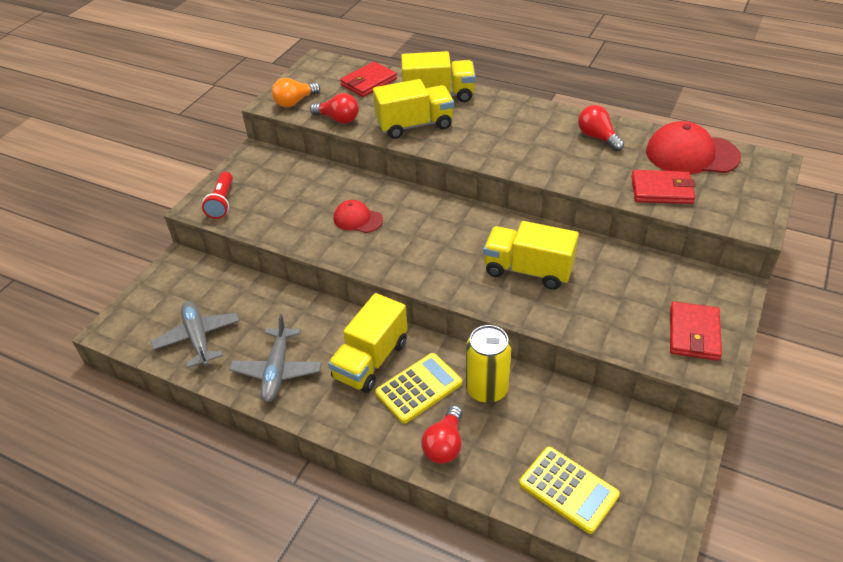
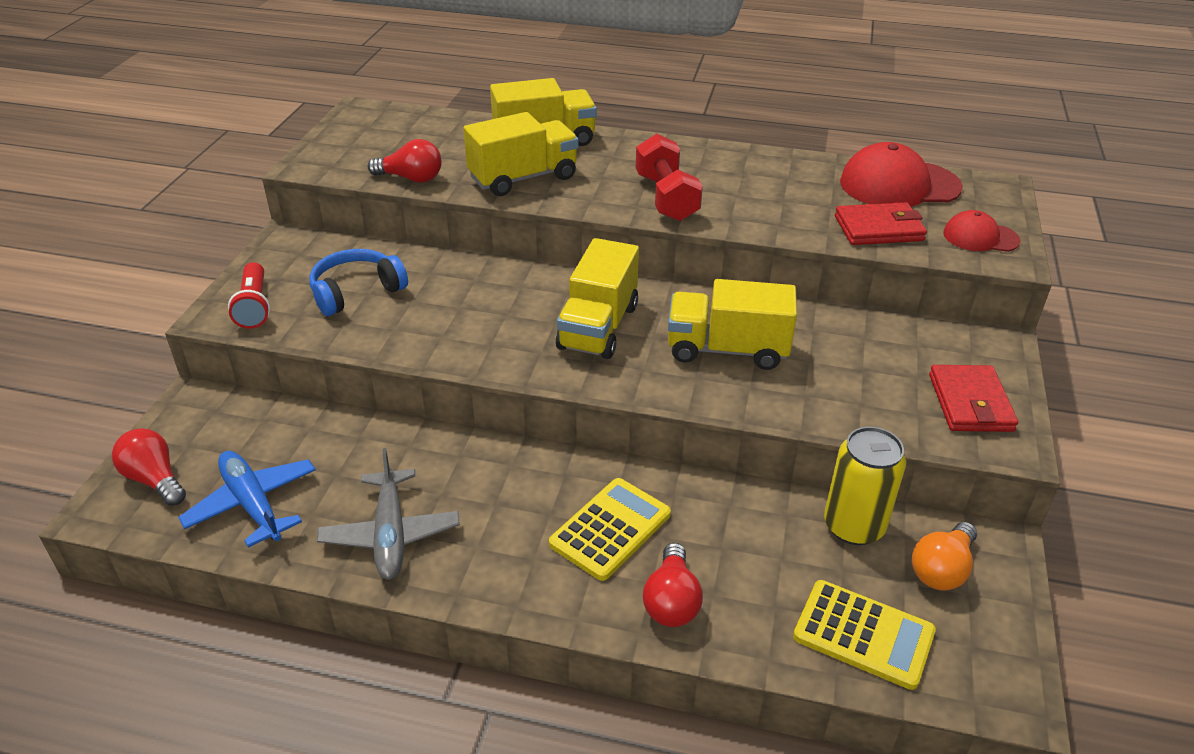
camera: 15 degrees left, 5 degrees down
(198, 338) = (252, 504): grey plane -> blue plane
(289, 198) = (356, 292): none -> blue headphones
(295, 102) = (340, 162): orange light bulb -> orange light bulb (941, 569)
(357, 219) = (467, 309): red cap -> red cap (980, 237)
(368, 82) = (441, 131): red wallet -> none
(371, 360) = (529, 500): yellow truck -> yellow truck (598, 327)
(487, 389) = (707, 517): yellow can -> yellow can (853, 526)
(511, 150) = (666, 198): none -> red dumbbell
(597, 137) = (774, 174): red light bulb -> red light bulb (155, 479)

